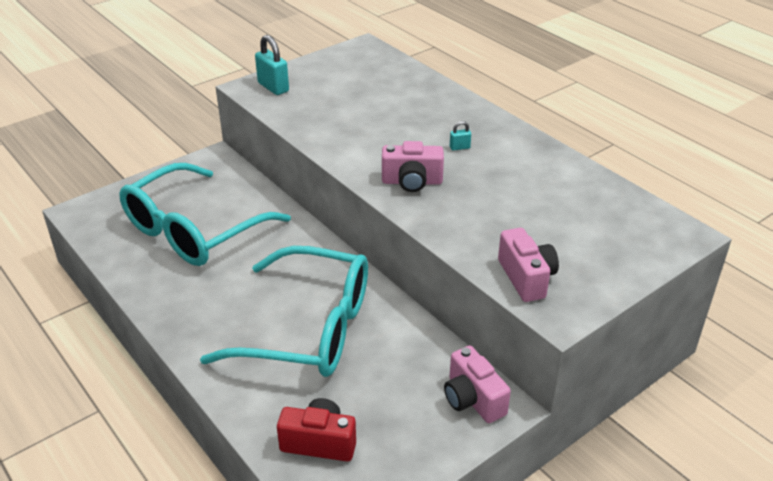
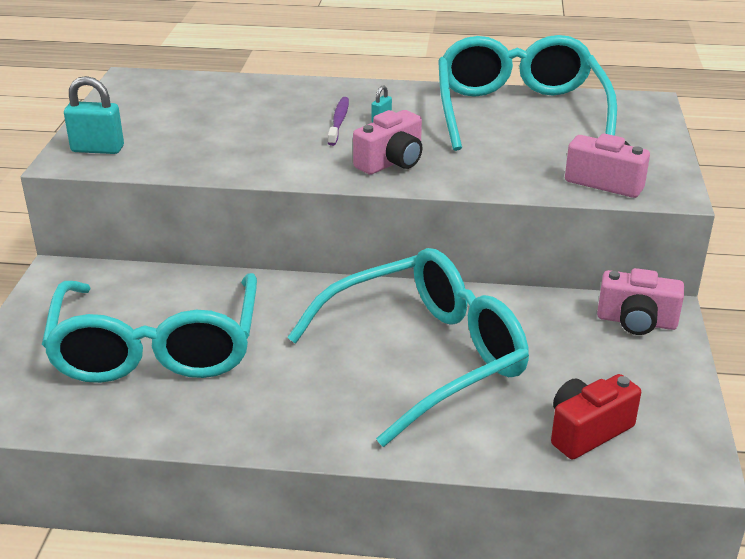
camera: 45 degrees left, 5 degrees down
(431, 135) = (339, 121): none -> purple toothbrush
(566, 189) = (519, 111): none -> turquoise glasses

